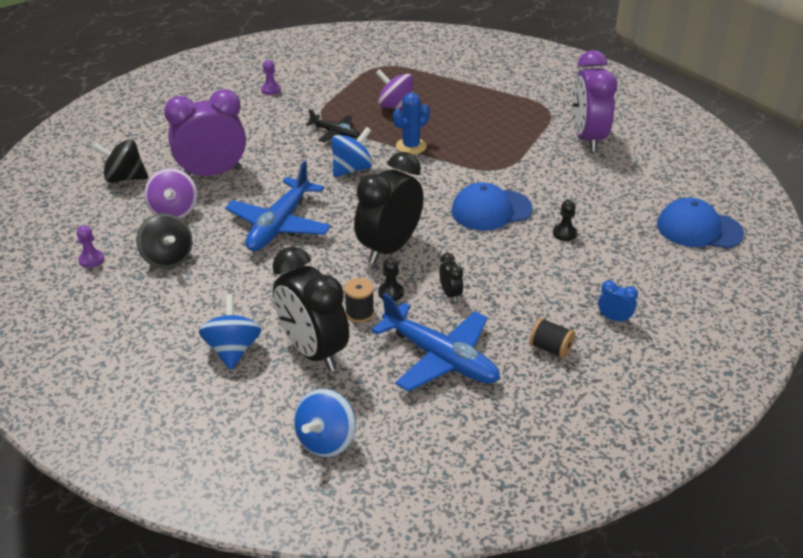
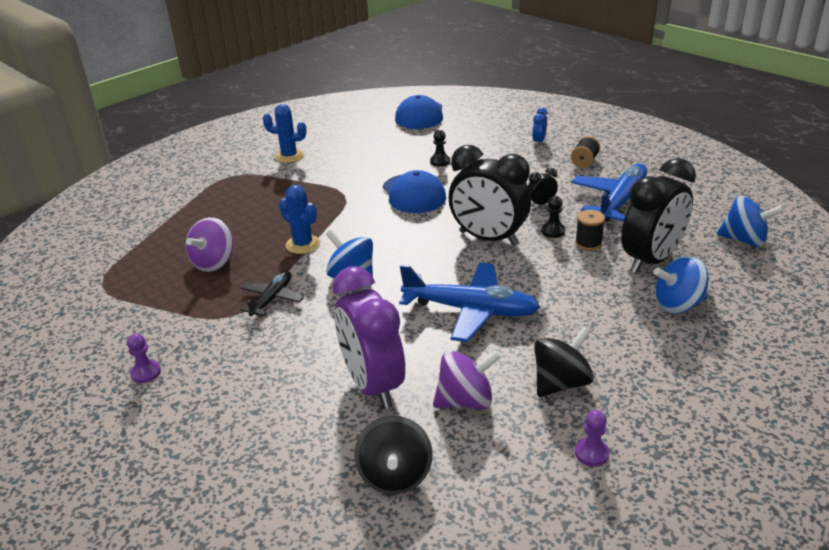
camera: 95 degrees left, 5 degrees down
(587, 138) = (289, 156): purple clock -> blue cactus

